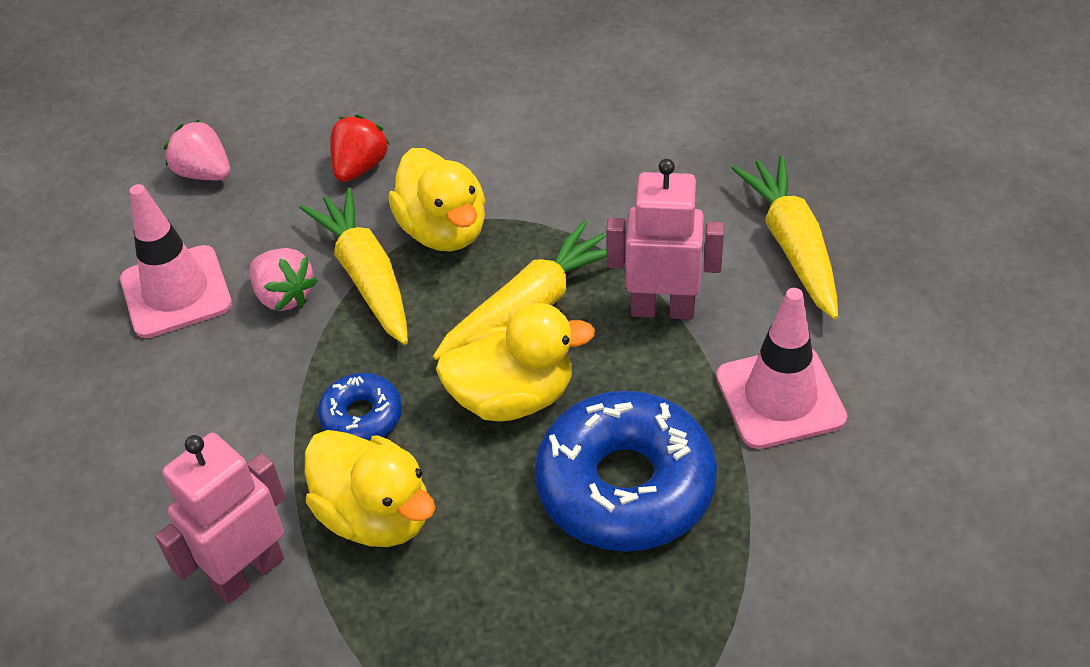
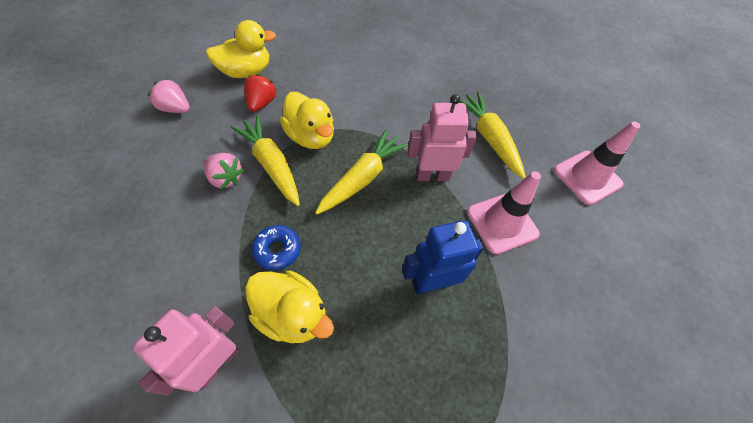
camera: 15 degrees left, 10 degrees up
(176, 292) = (162, 179): pink traffic cone -> pink traffic cone (587, 177)
(513, 397) = (361, 232): yellow duck -> yellow duck (246, 72)
(625, 485) = (431, 282): blue donut -> blue robot

